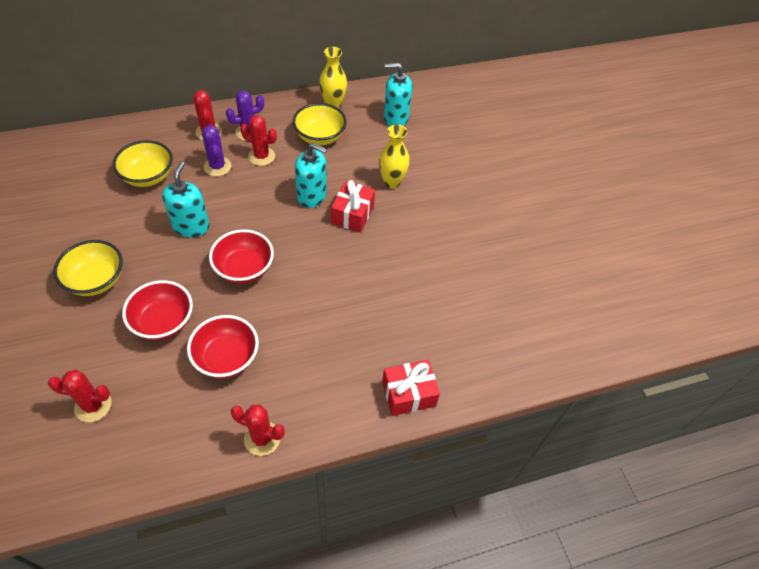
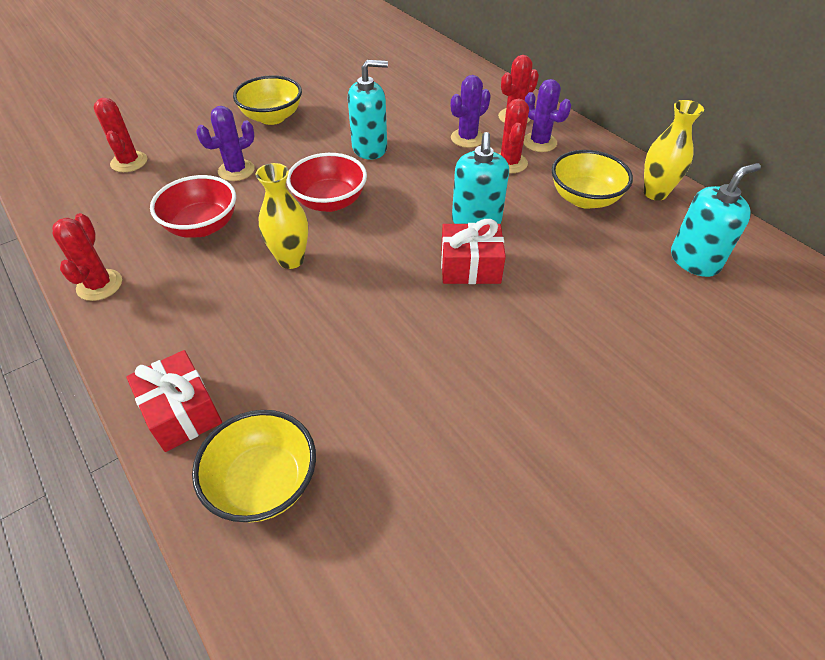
camera: 75 degrees right, 5 degrees down
(148, 176) = (420, 102): yellow bowl -> yellow bowl (264, 483)
(163, 322) = (236, 170): red bowl -> purple cactus
(392, 182) = (560, 291): yellow vase -> yellow vase (291, 260)
(395, 118) = (694, 260): turquoise soap dispenser -> turquoise soap dispenser turned 75 degrees clockwise

